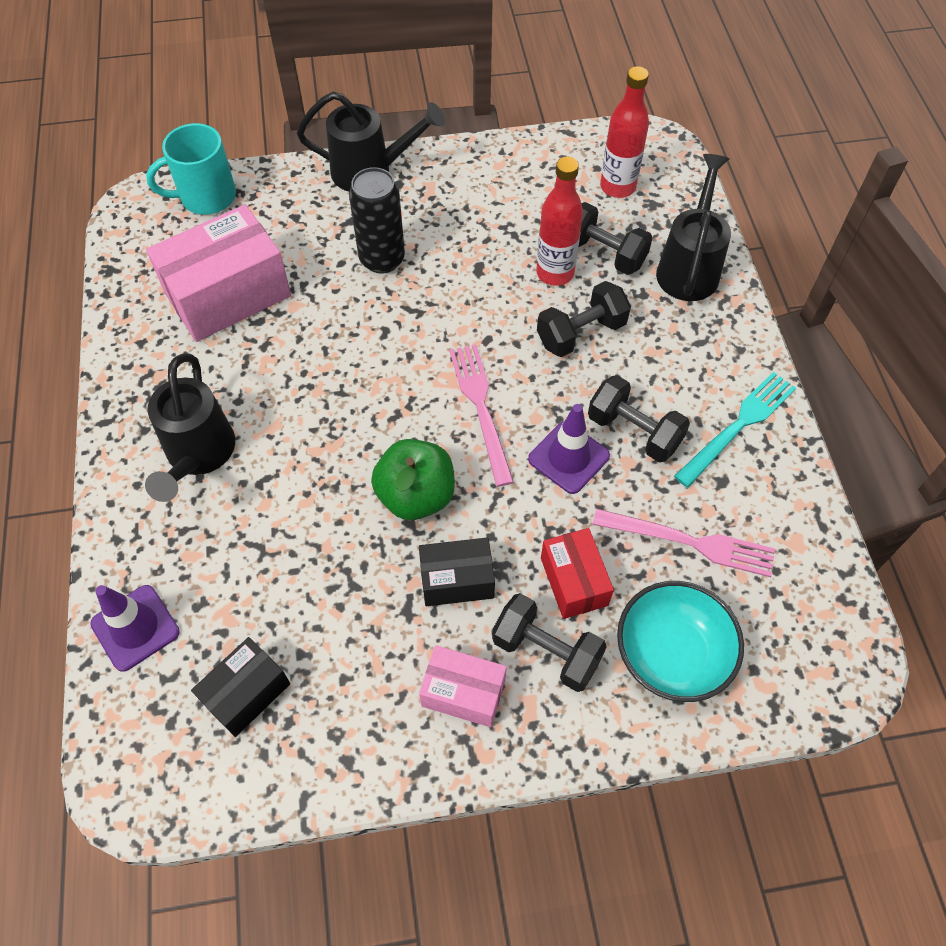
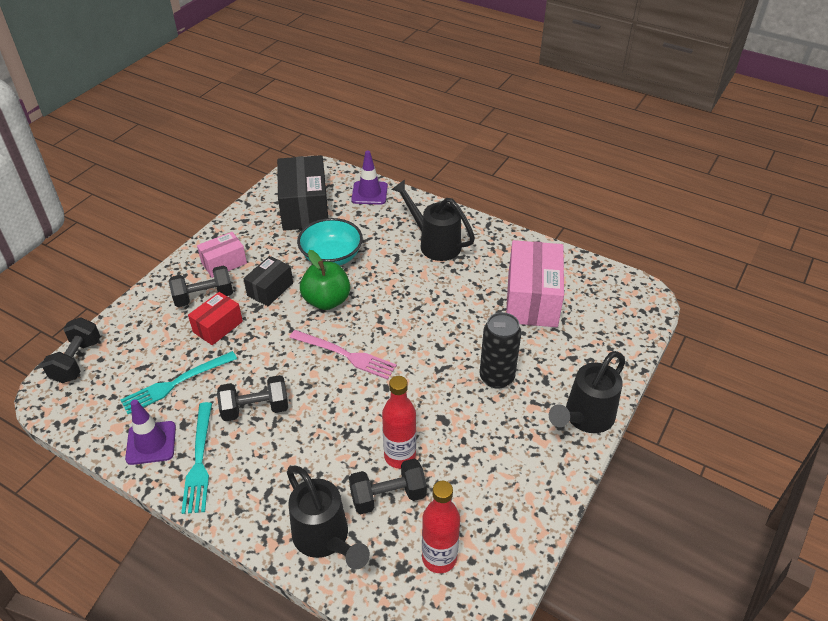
camera: 130 degrees right, 15 degrees down
(206, 197) = (627, 327): turquoise mug -> none
(246, 693) = (305, 208): black box -> black box, size x1.82
(568, 457) = (276, 370): purple traffic cone -> purple traffic cone (151, 443)
(573, 581) = (218, 327): red box -> red box turned 75 degrees counterclockwise
(581, 333) = (342, 434): black dumbbell -> black dumbbell (77, 361)
(672, 654) = (145, 336): turquoise bowl -> turquoise bowl (331, 257)
(690, 542) = (176, 383): pink fork -> turquoise fork

